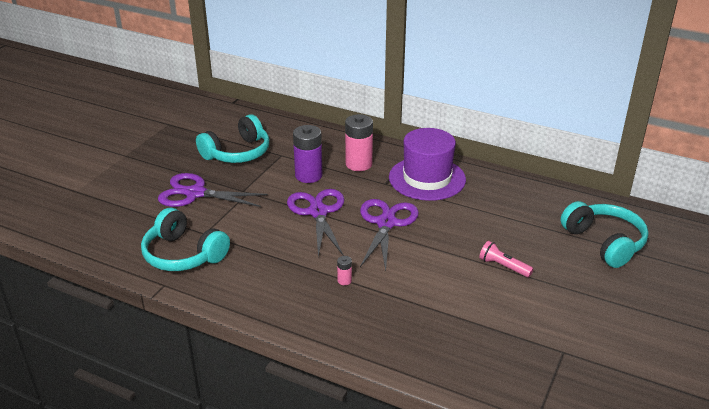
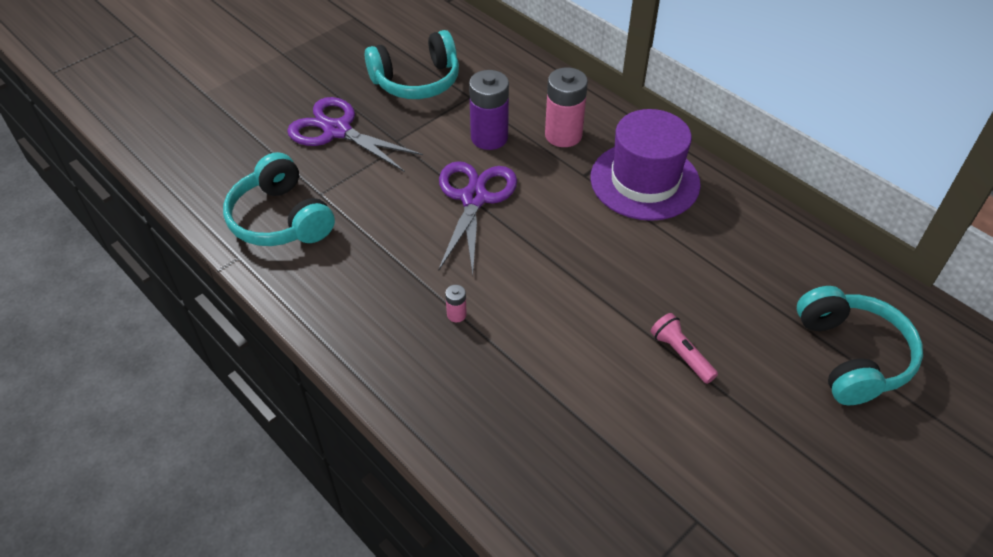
camera: 20 degrees right, 15 degrees up
(386, 223) = (554, 239): purple scissors -> none

